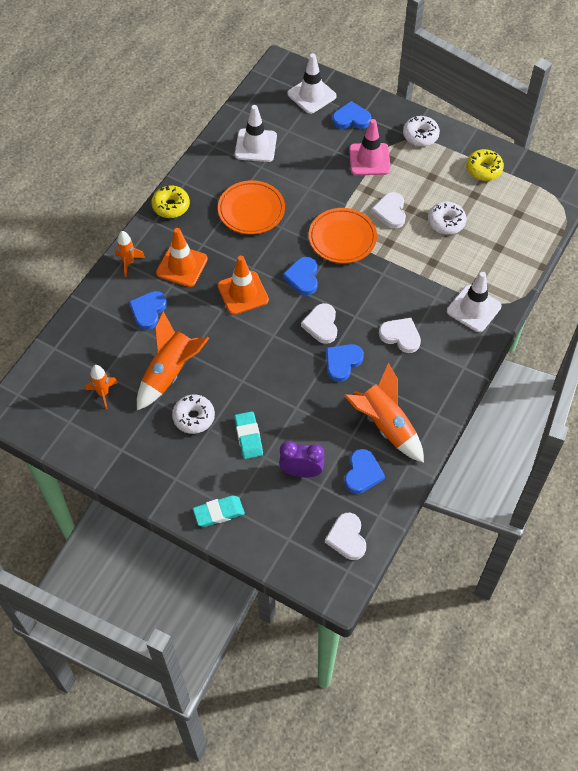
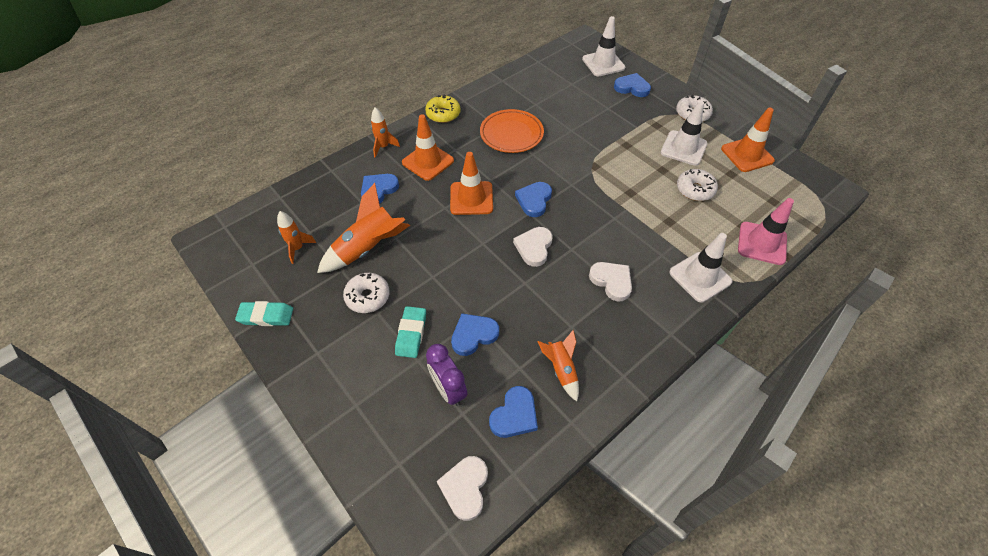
camera: 20 degrees right, 5 degrees down
(219, 513) = (340, 405): turquoise eraser -> turquoise eraser (266, 316)
(255, 145) = (538, 88): white traffic cone -> white traffic cone (683, 148)
(301, 471) = (448, 389): purple clock -> purple clock turned 150 degrees counterclockwise
(342, 238) = (586, 177): orange plate -> none
(342, 362) = (540, 289): blue heart -> blue heart (473, 335)
(369, 159) = (637, 121): pink traffic cone -> pink traffic cone (762, 243)
(385, 426) = (561, 369): orange rocket -> orange rocket, size x0.58
(390, 212) = (641, 167): white heart -> none
(483, 169) = (747, 155): yellow donut -> orange traffic cone

